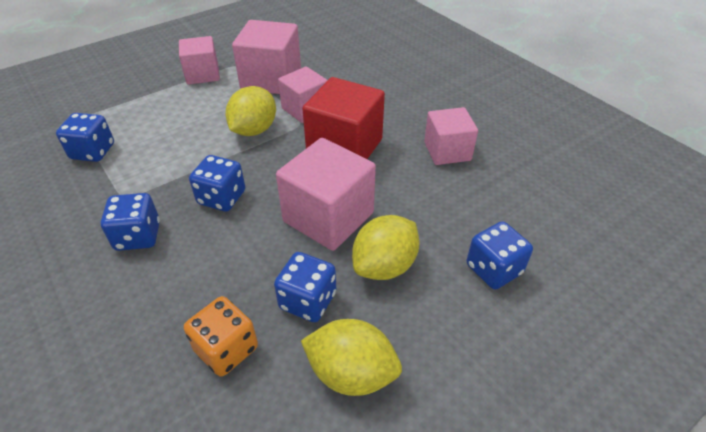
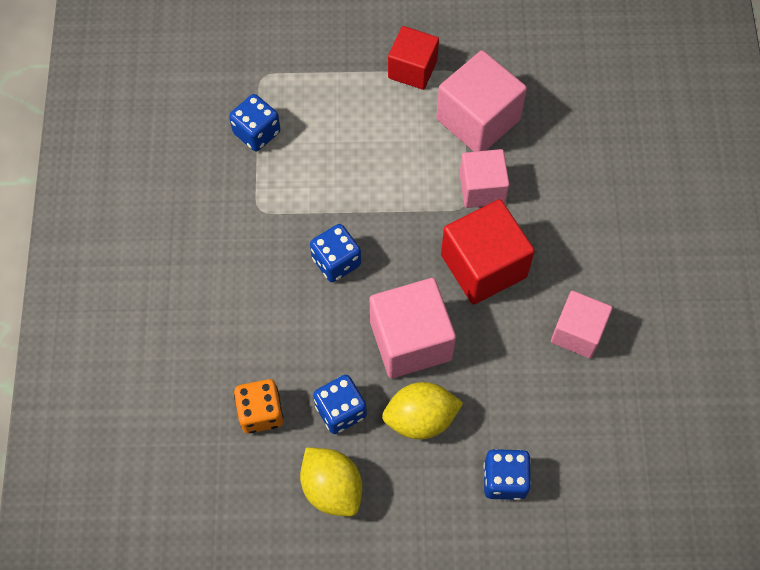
camera: 35 degrees right, 20 degrees up
(138, 236) = (249, 264): blue dice -> none
(203, 74) = (412, 69): pink cube -> red cube
(254, 130) = (414, 189): yellow lemon -> none

